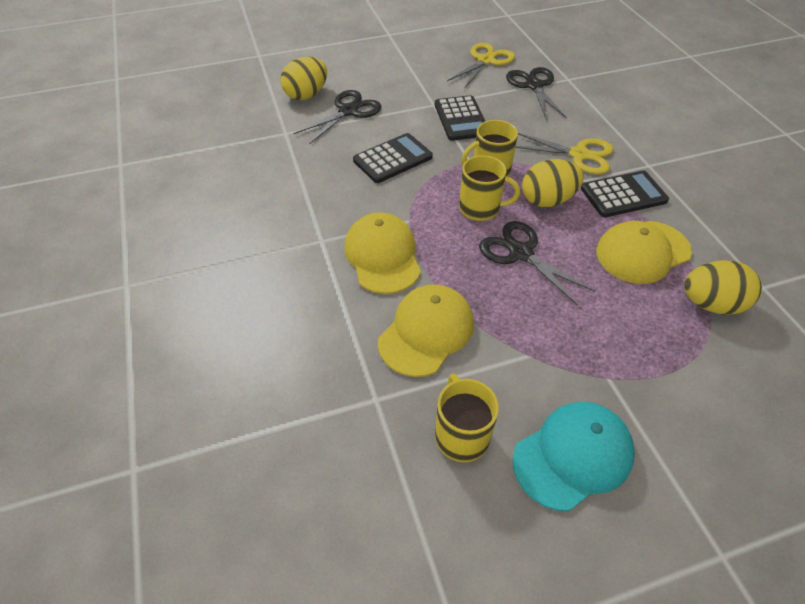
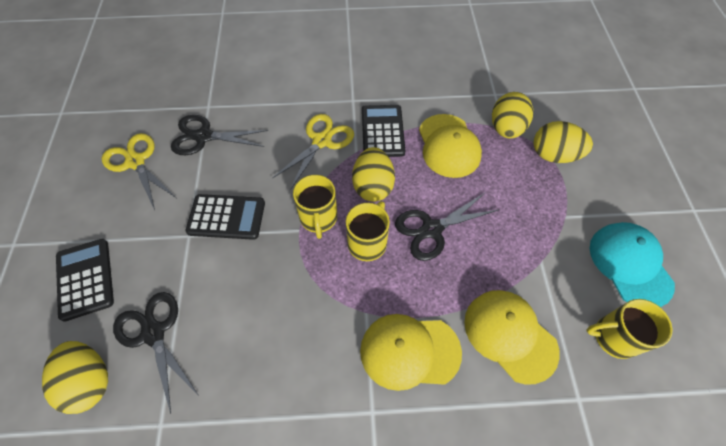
camera: 75 degrees left, 10 degrees up
(393, 159) = (265, 304): black calculator -> black calculator (85, 279)
(703, 360) = (553, 155): none -> yellow egg

